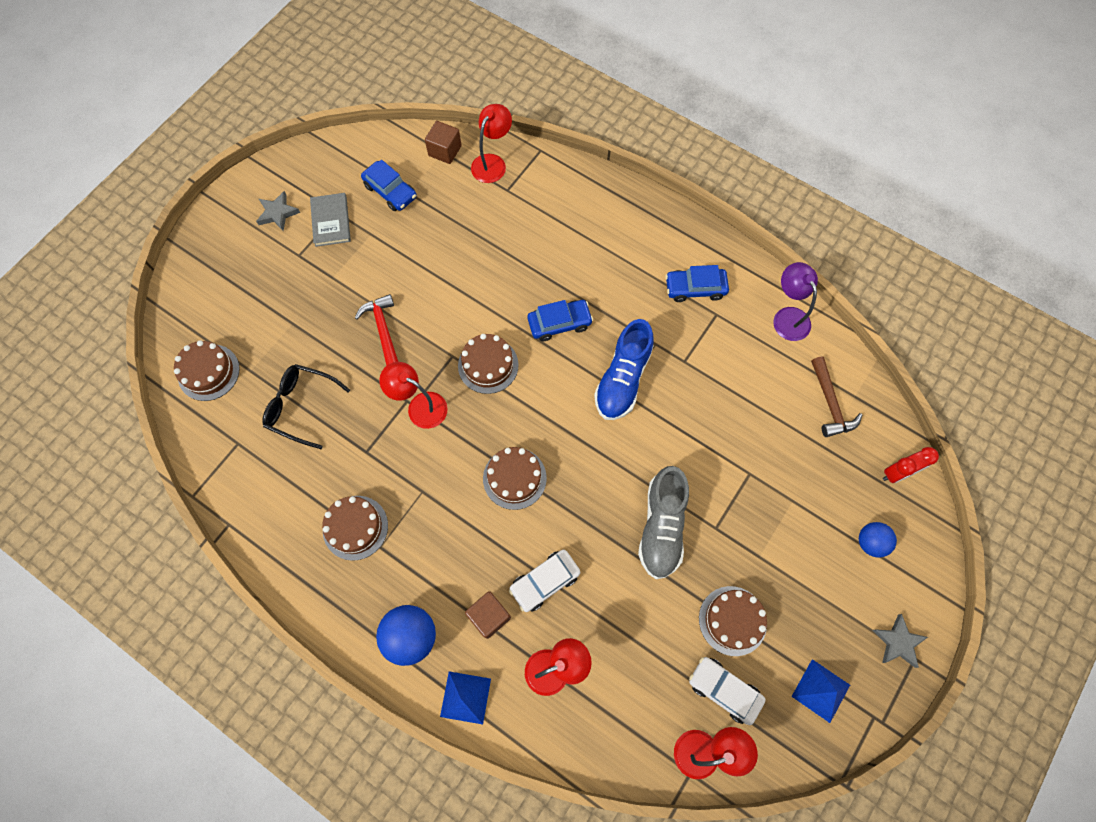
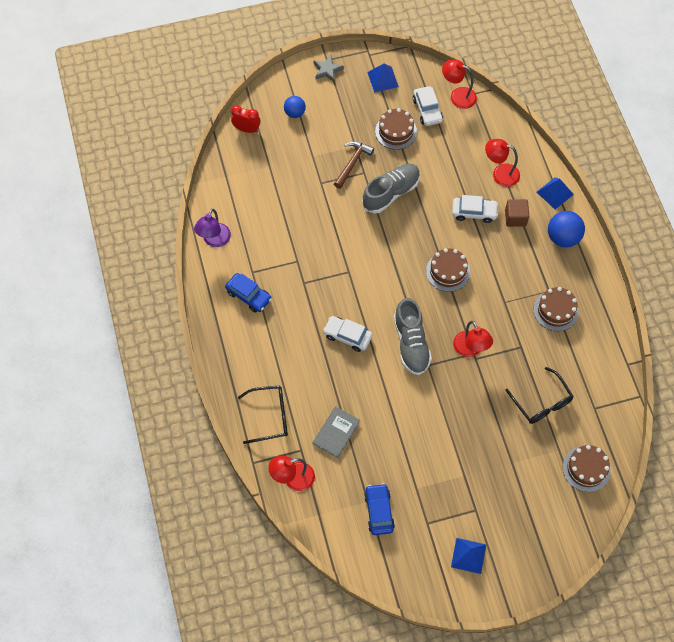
camera: 140 degrees left, 5 degrees down
(277, 213) = (468, 555): grey star -> blue pyramid
(331, 221) = (436, 519): grey book -> grey book (336, 432)
(383, 330) = (457, 414): red hammer -> none
(445, 151) = (317, 514): brown cube -> none
(488, 365) = (411, 343): brown cake -> grey shoe
(559, 323) = (347, 336): blue car -> white car
(562, 197) = (270, 416): none -> black glasses
(622, 379) = (341, 278): blue shoe -> none
(830, 404) = (243, 182): brown hammer -> brown hammer (352, 163)

